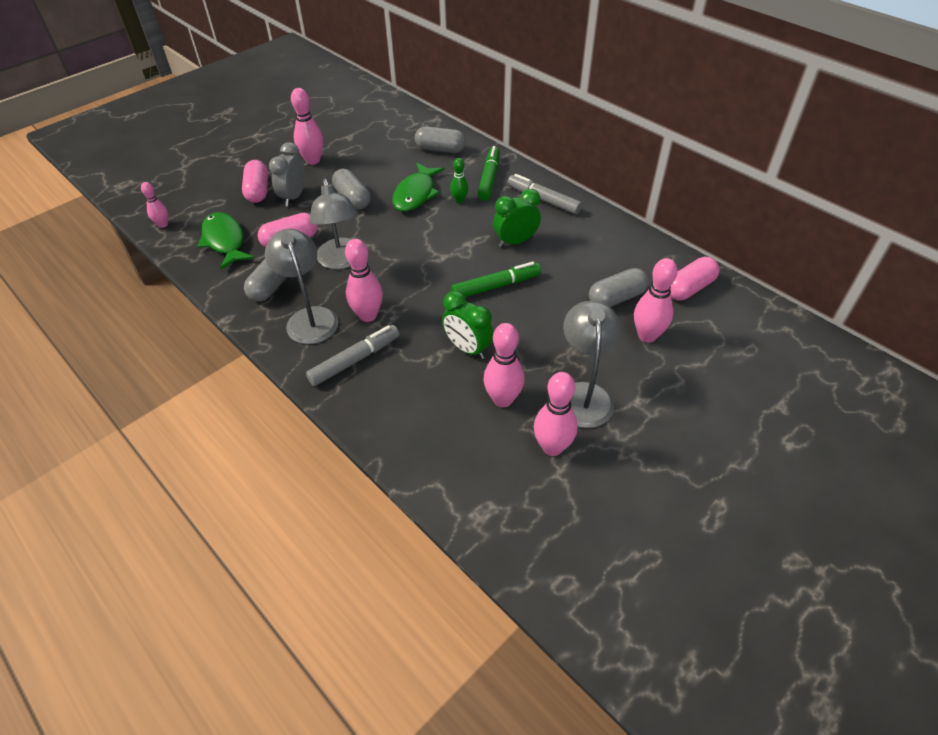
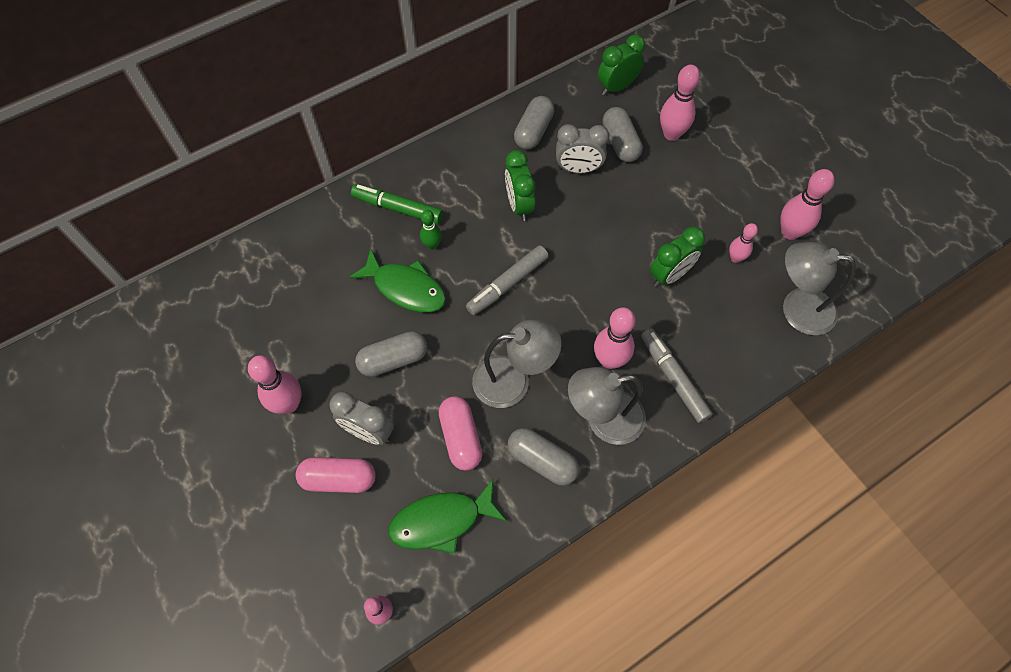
camera: 80 degrees left, 15 degrees up
(440, 149) = (318, 249): grey capsule -> grey capsule (534, 131)
(496, 286) = (586, 236): green marker -> none
(503, 399) = (735, 258): pink bowling pin -> pink bowling pin, size x0.60
(543, 200) = (454, 166): grey marker -> grey marker (507, 284)
(571, 273) = (578, 169): none -> grey clock
(583, 394) = (734, 197): grey lamp -> grey lamp (797, 309)
(689, 288) = (617, 87): pink capsule -> green clock

